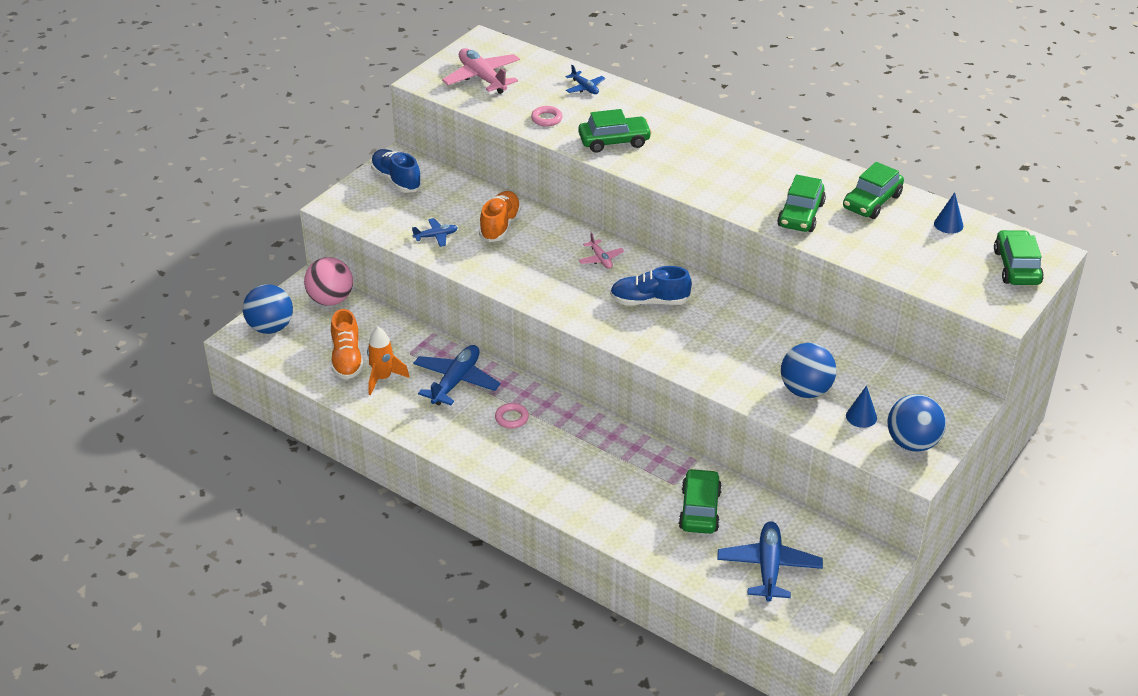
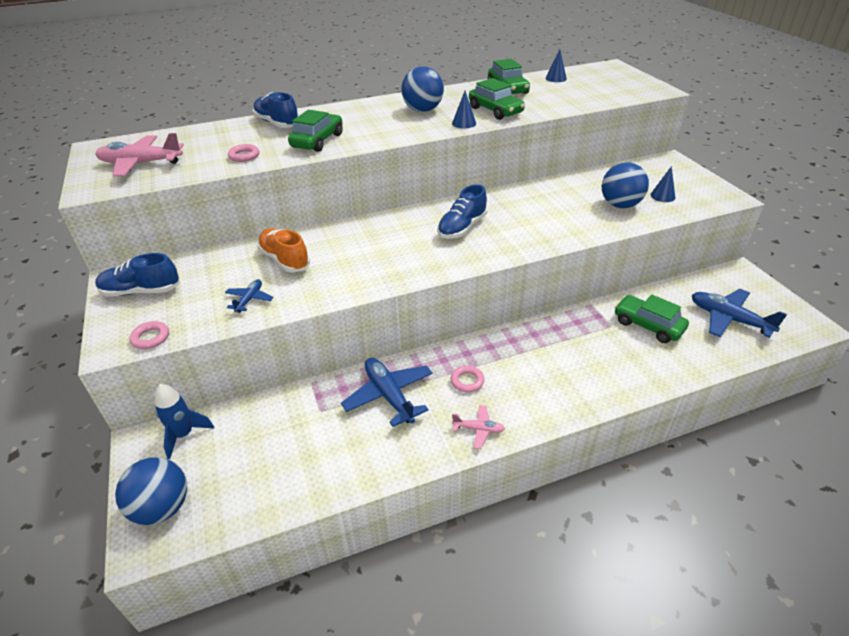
camera: 55 degrees left, 0 degrees up
(330, 300) = (184, 435): pink ball -> blue rocket
(347, 359) = (280, 462): orange shoe -> none
(356, 216) = (150, 338): none -> pink ring
(383, 378) = (335, 446): orange rocket -> none
(585, 88) = (234, 130): blue plane -> none
(601, 259) = (388, 229): pink plane -> pink plane (478, 429)
(623, 102) = (277, 123): none -> blue shoe
(746, 207) = (464, 123): none -> blue cone
(912, 443) = (701, 189): blue ball -> blue ball (423, 110)
(1016, 267) = (617, 75): green car -> none

